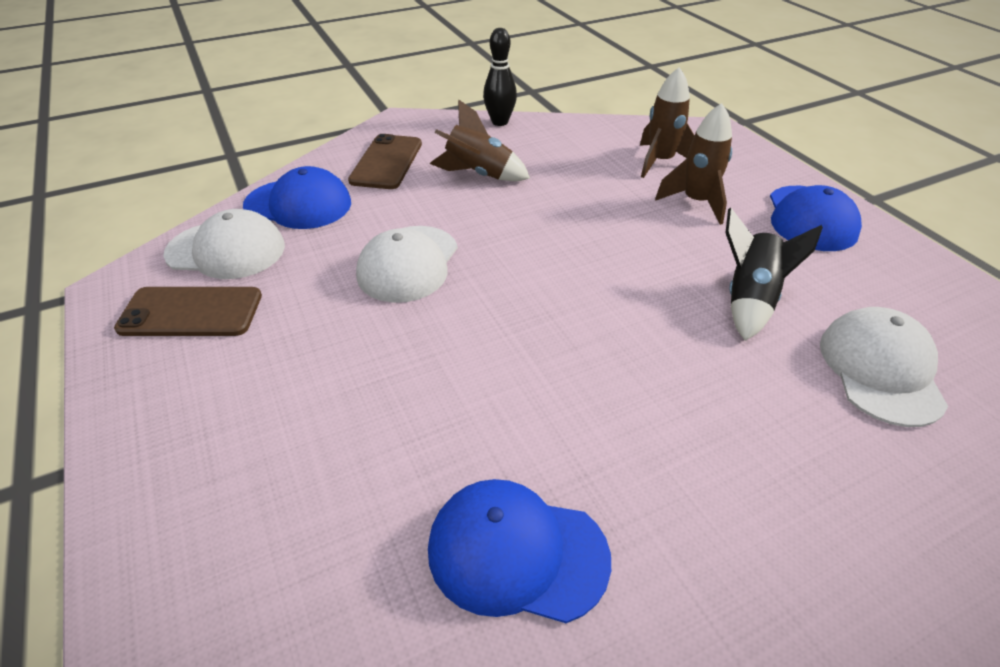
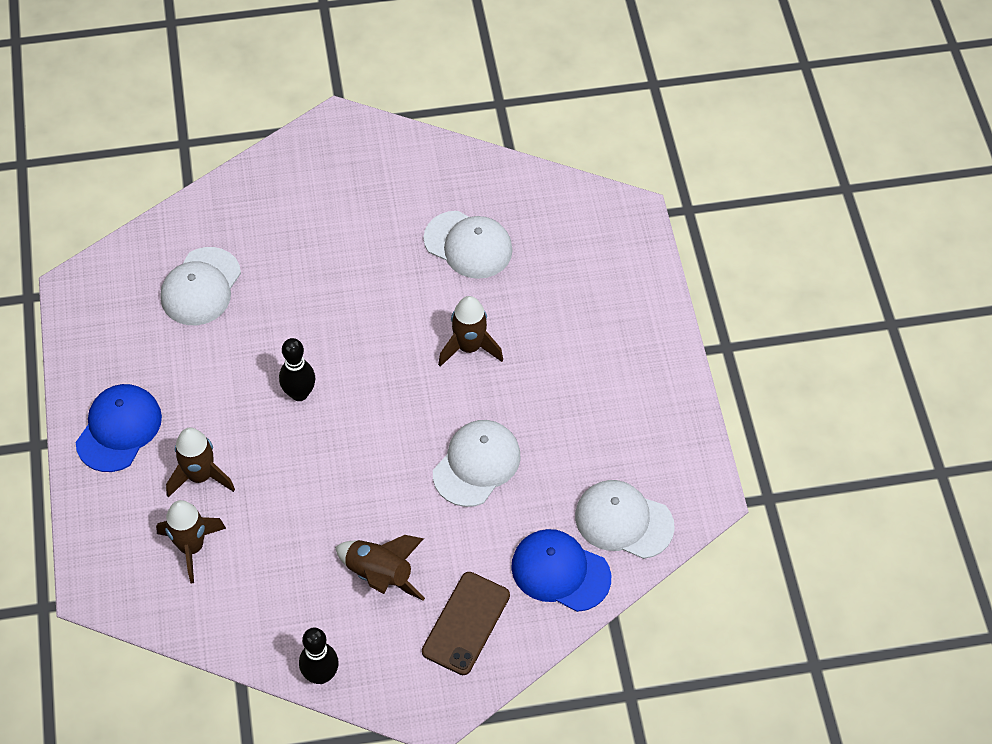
camera: 165 degrees left, 15 degrees up
(191, 312) = (645, 455): brown phone -> none
(457, 381) = (469, 347): none -> brown rocket
(517, 552) = (468, 245): blue cap -> white cap
(651, 284) = (299, 393): none -> black bowling pin
(749, 300) = (239, 360): black rocket -> none

